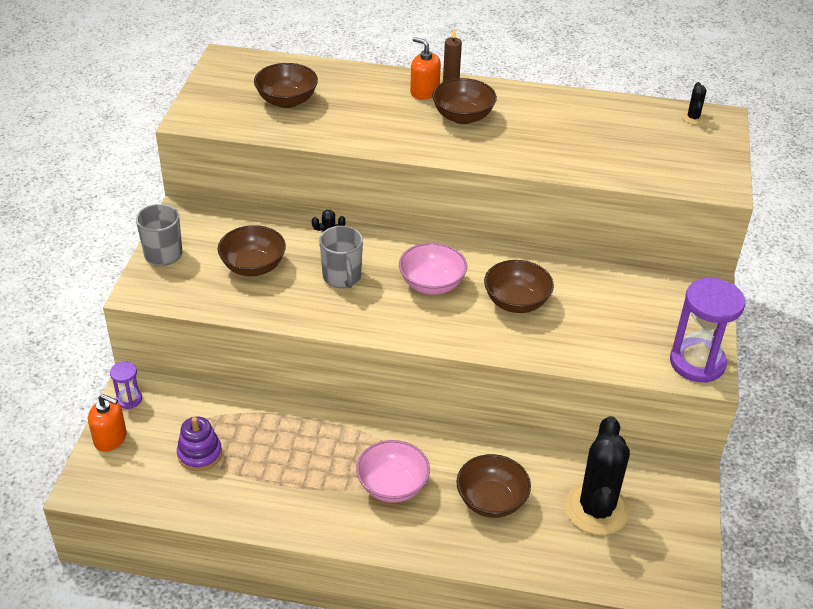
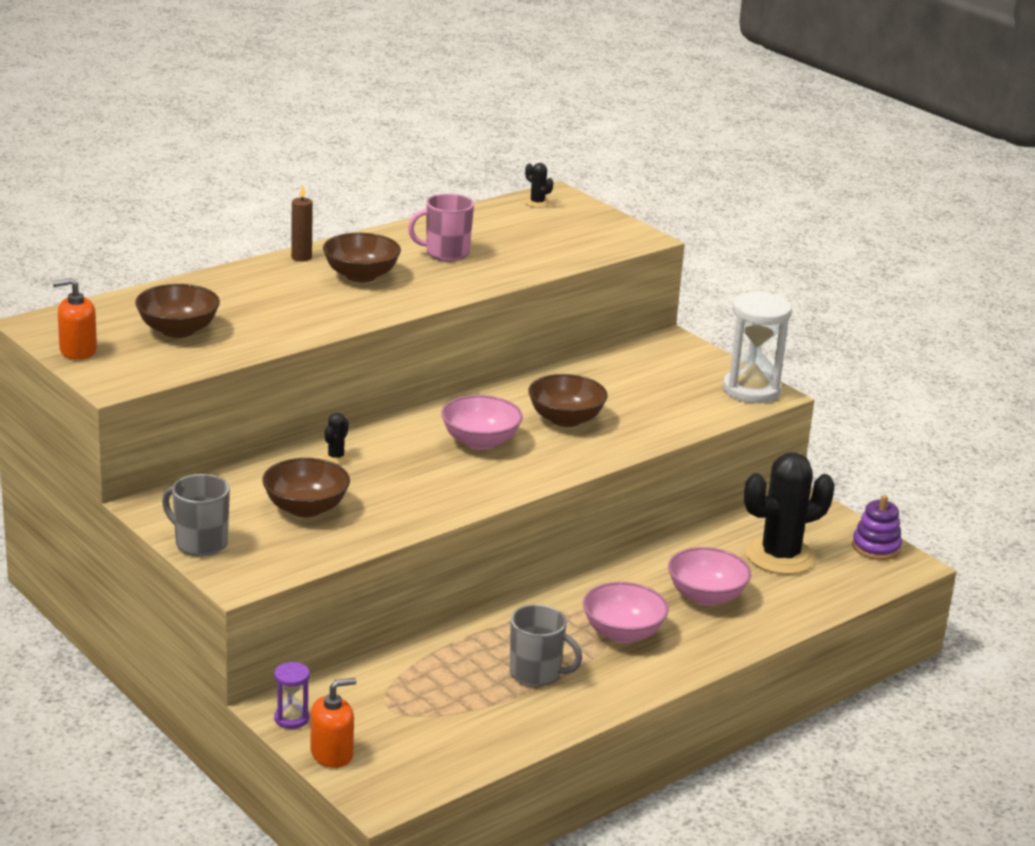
camera: 50 degrees left, 15 degrees down
(200, 454) = (433, 712): purple stacking toy -> purple stacking toy (876, 547)
(342, 278) = (399, 475): grey mug -> grey mug (536, 674)
(424, 92) = (290, 272): orange soap dispenser -> orange soap dispenser (78, 351)
(491, 501) = (706, 596): brown bowl -> pink bowl
(550, 127) = (446, 253): none -> pink mug
(596, 509) = (780, 556): black cactus -> black cactus turned 75 degrees counterclockwise
(697, 363) = (751, 390): purple hourglass -> white hourglass

